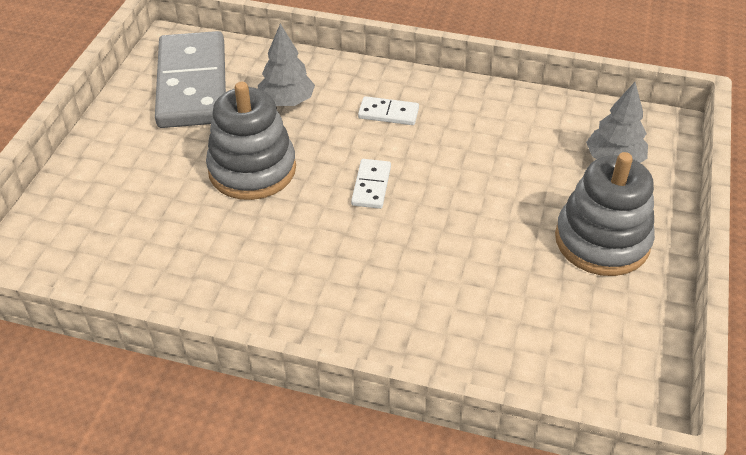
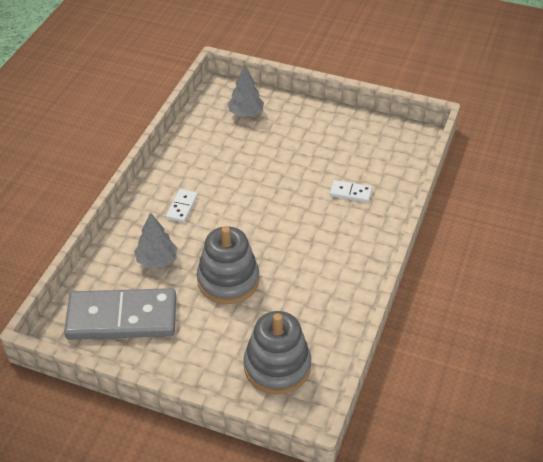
camera: 85 degrees left, 0 degrees up
(371, 186) = (253, 220): white domino -> white domino (350, 192)
(602, 241) = (310, 129): grey stacking toy -> grey stacking toy (277, 366)

